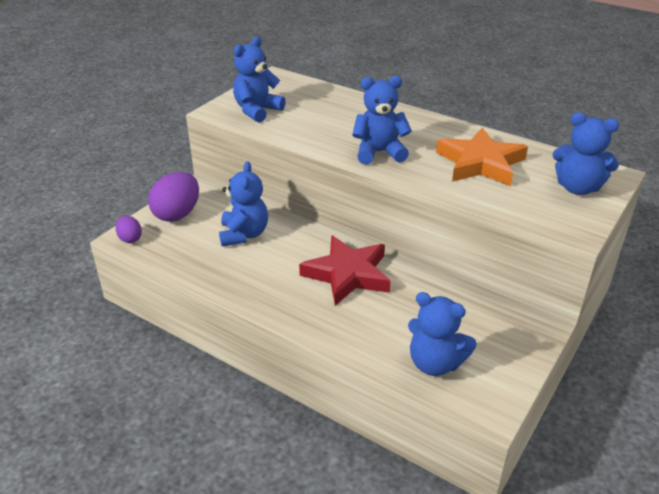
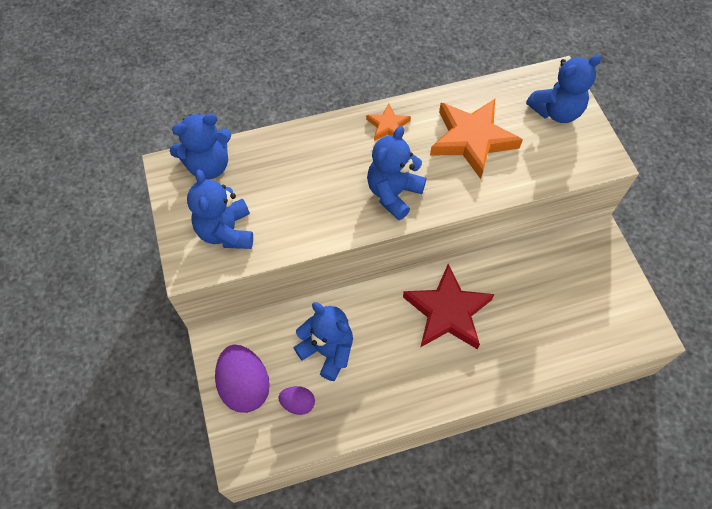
camera: 50 degrees left, 25 degrees up
(130, 238) = (248, 451): purple egg -> purple egg (298, 403)
(431, 127) = (388, 126): none -> orange star
(435, 363) = (586, 331): blue teddy bear -> blue teddy bear (208, 165)

